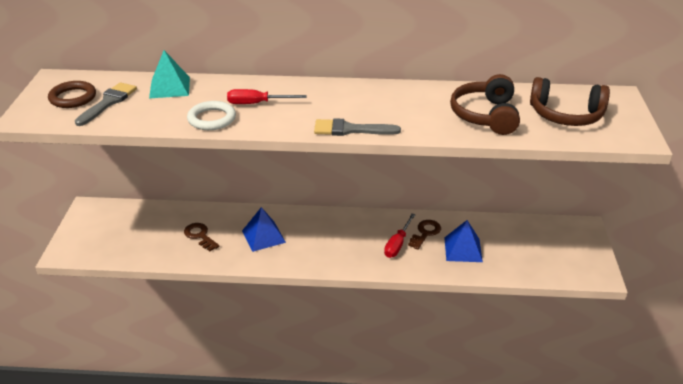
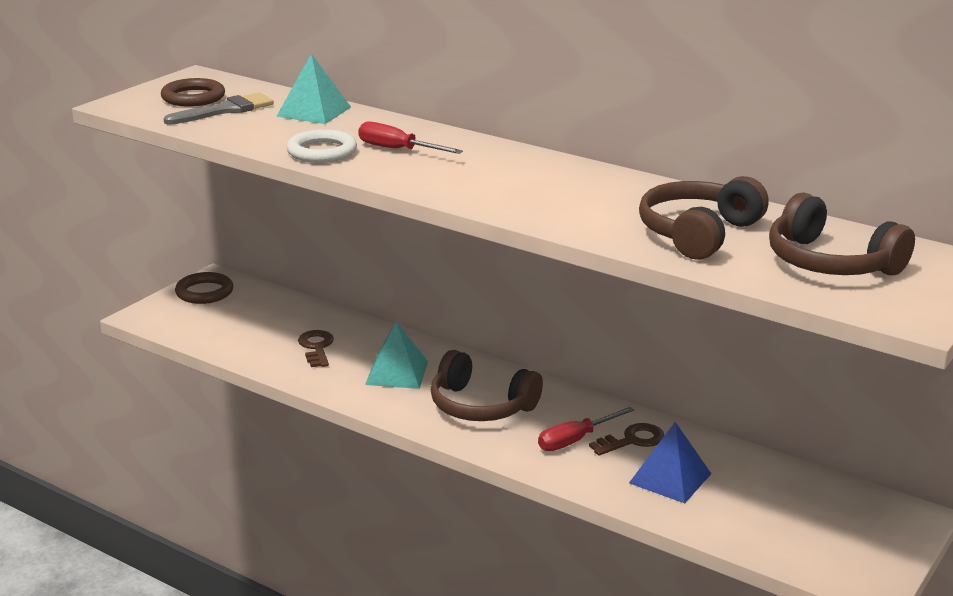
camera: 30 degrees right, 10 degrees down
(91, 220) = (204, 292): none -> brown ring
(263, 236) = (396, 373): blue pyramid -> turquoise pyramid
(329, 241) = (480, 406): none -> brown headphones
(350, 130) = (481, 202): grey brush -> none

